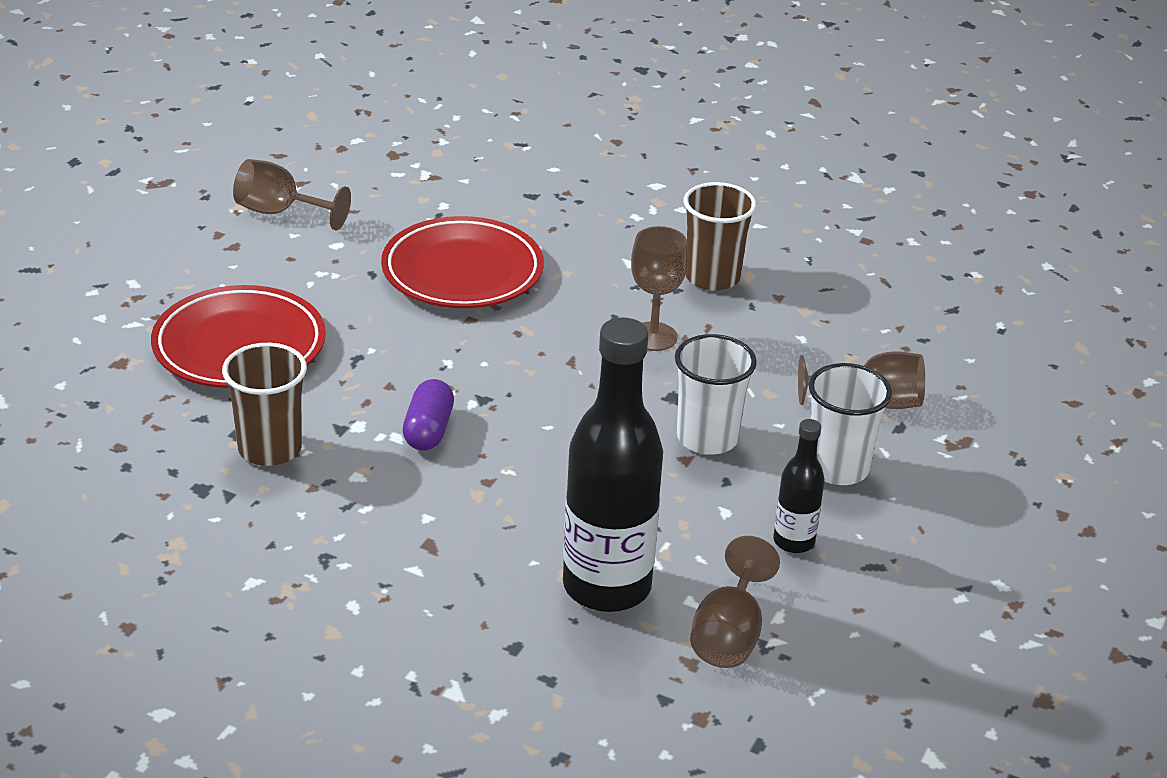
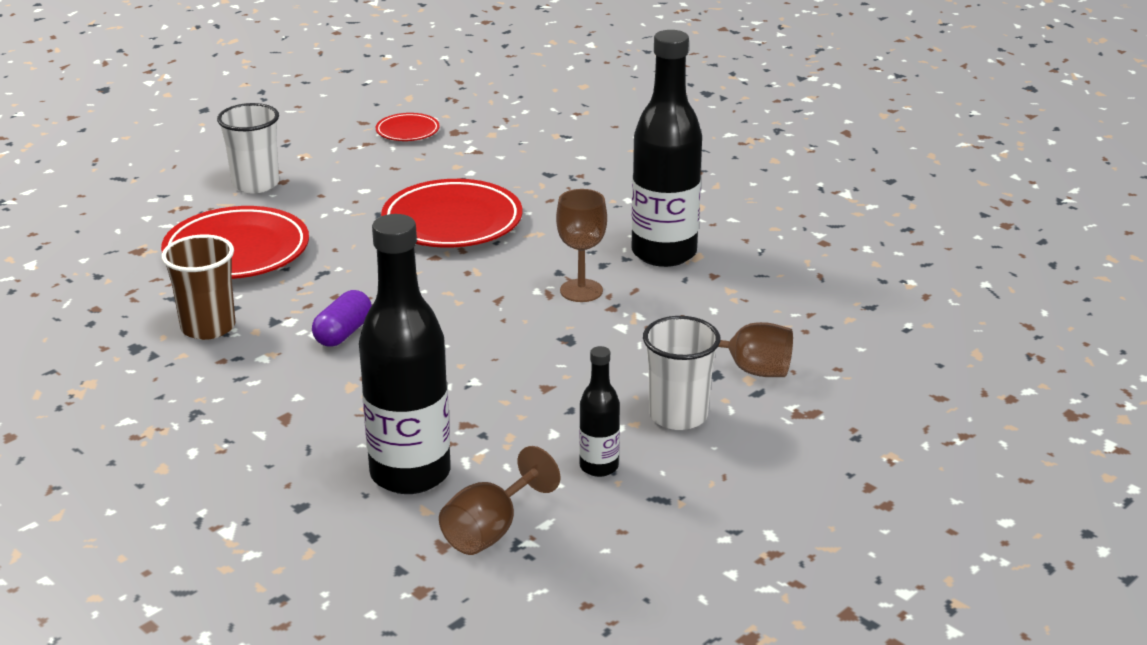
camera: 20 degrees right, 5 degrees down
(280, 212) = (335, 162): brown goblet -> none
(339, 160) = (407, 131): none -> red plate
(707, 438) = (576, 374): white cup -> white cup (256, 184)
(712, 277) = (664, 253): brown cup -> black bottle

